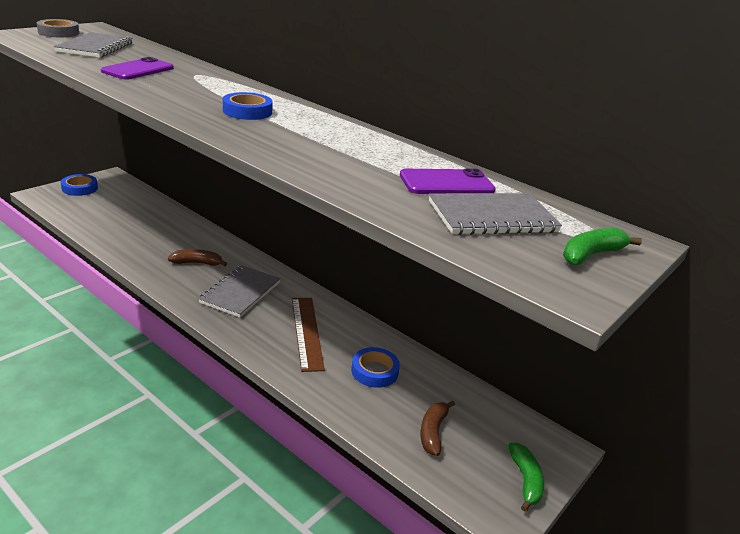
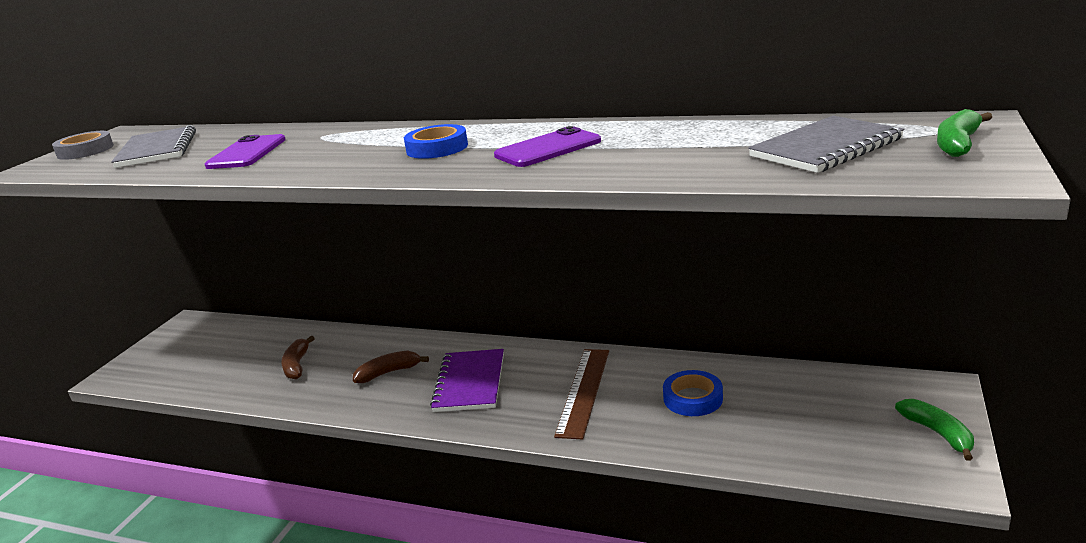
camera: 15 degrees left, 5 degrees down
(80, 188) = (159, 350): blue tape -> none
(240, 293) = (470, 382): grey notebook -> purple notebook
(307, 332) = (584, 391): brown ruler -> brown ruler turned 45 degrees clockwise
(433, 432) = (808, 430): brown banana -> brown banana (297, 365)
(446, 183) = (738, 137): purple phone -> purple phone (548, 148)

